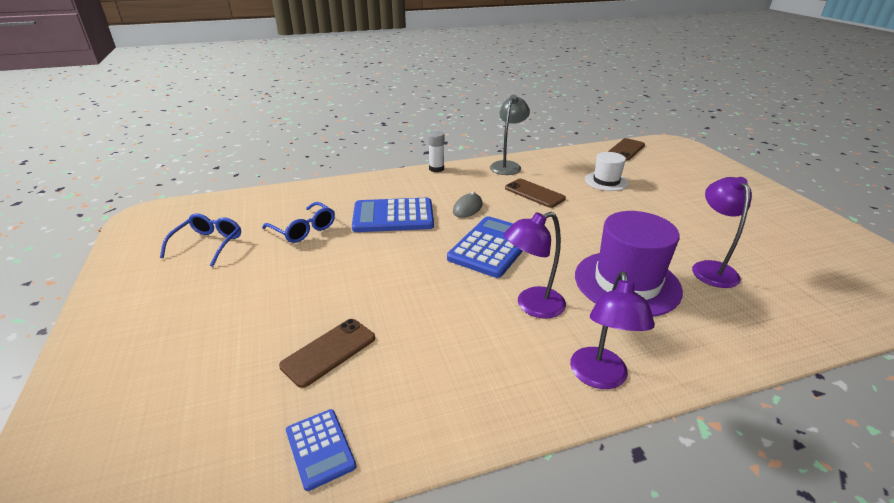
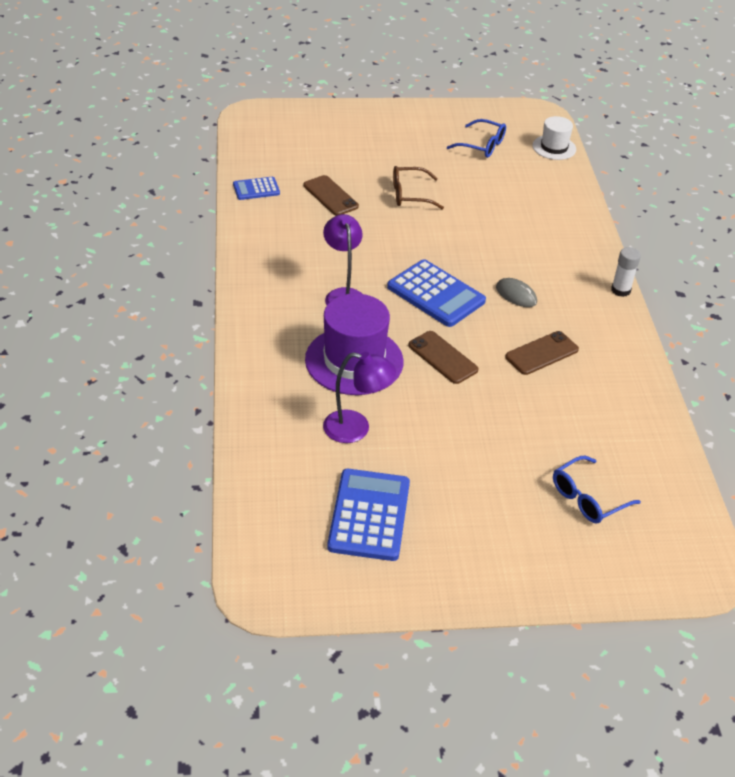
camera: 100 degrees right, 10 degrees up
(304, 230) = (494, 192): blue glasses -> blue glasses (587, 498)
(317, 283) = (409, 195): none -> brown glasses
(393, 216) = (508, 244): blue calculator -> blue calculator (369, 515)
(507, 165) = (625, 352): grey lamp -> none
(599, 378) = (257, 305): purple lamp -> none
(606, 181) = (566, 428): white hat -> white hat (554, 147)
(625, 150) = (675, 494): brown phone -> brown phone (443, 357)

